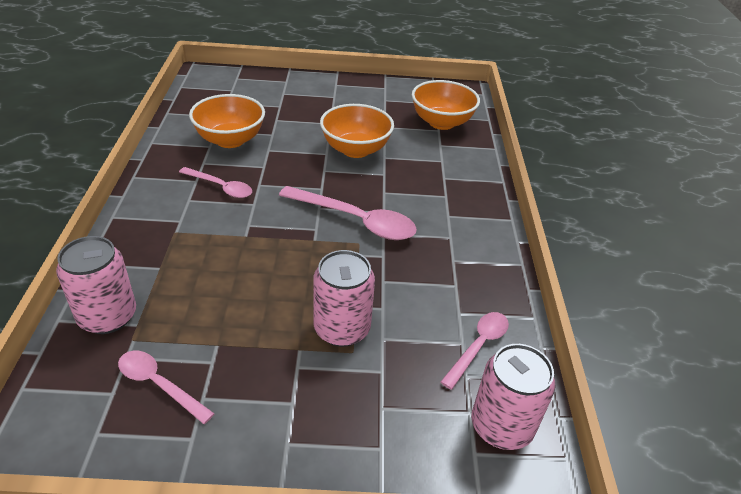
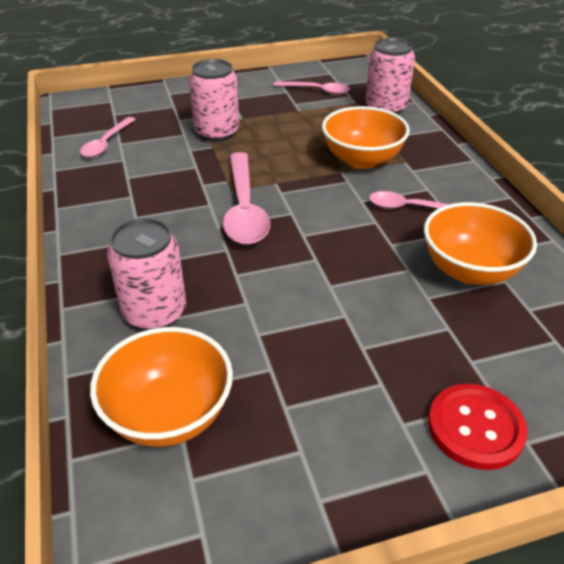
camera: 165 degrees right, 0 degrees up
(303, 88) = (475, 428): none -> red button
(355, 149) = (293, 303): orange bowl -> orange bowl (362, 160)
(356, 220) = (244, 209): pink spoon -> pink spoon turned 105 degrees counterclockwise
(501, 426) = (92, 112): pink can -> pink can (155, 312)

